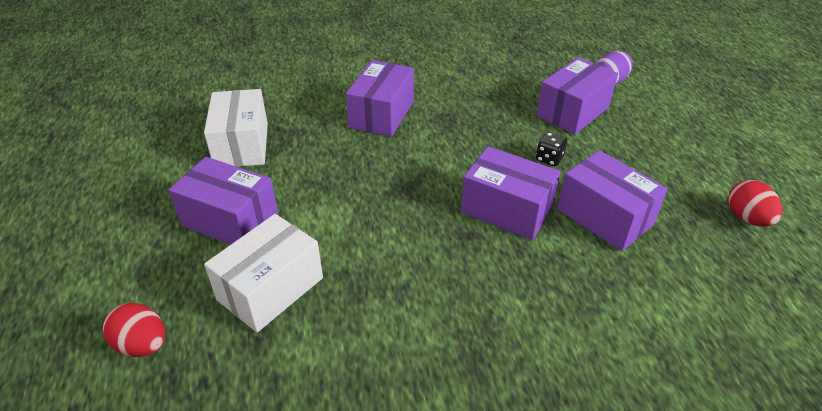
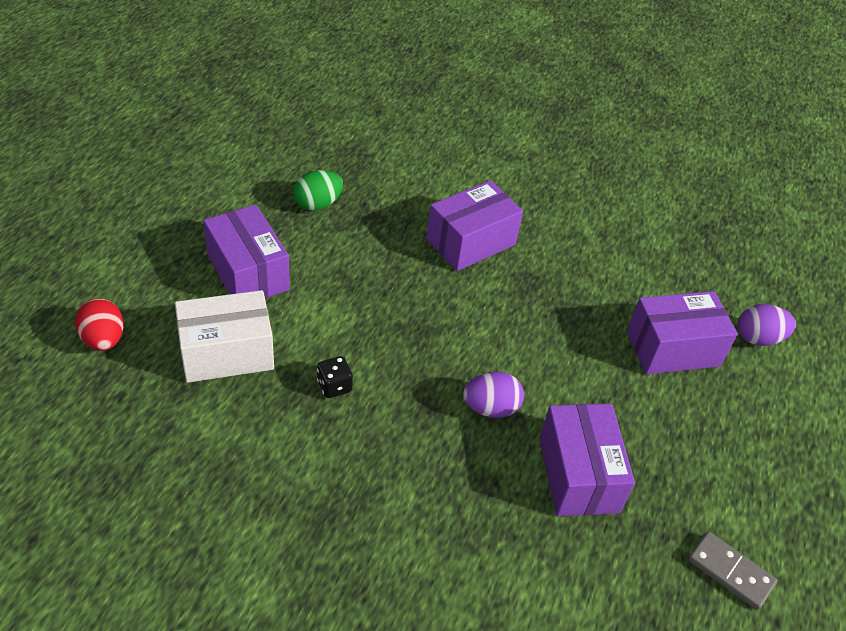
camera: 30 degrees right, 5 degrees up
(241, 145) = (317, 204): white box -> green egg
(507, 209) = (490, 408): purple box -> purple egg
(549, 159) = (588, 383): black dice -> black dice (334, 386)
(747, 218) = (730, 572): red egg -> grey domino

